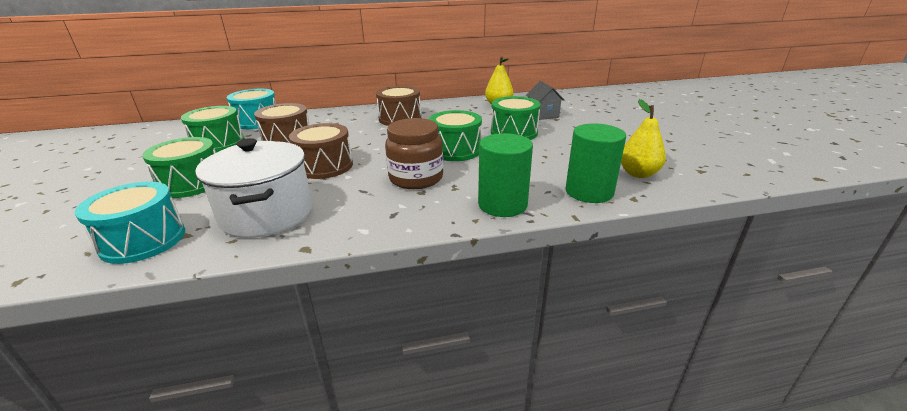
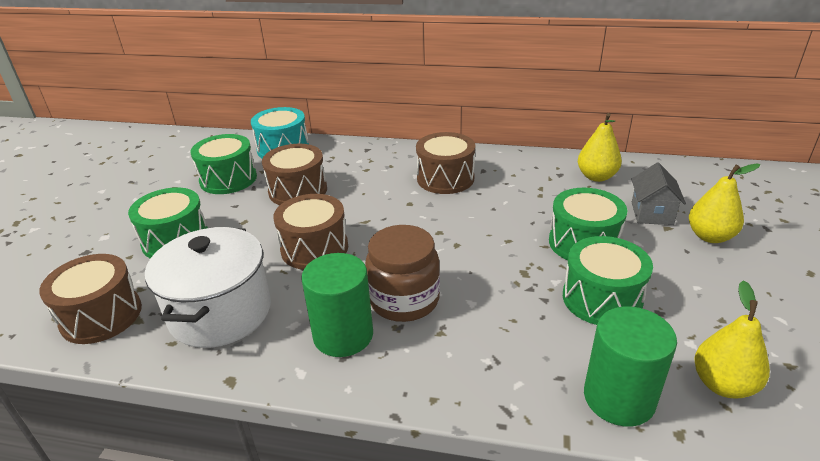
camera: 25 degrees right, 5 degrees up
(143, 240) = (101, 315): turquoise drum -> brown drum
(455, 150) = (482, 259): green drum -> green drum (602, 299)
(502, 204) = (483, 383): green cylinder -> green cylinder (343, 335)
(582, 119) = (710, 236): none -> yellow pear

